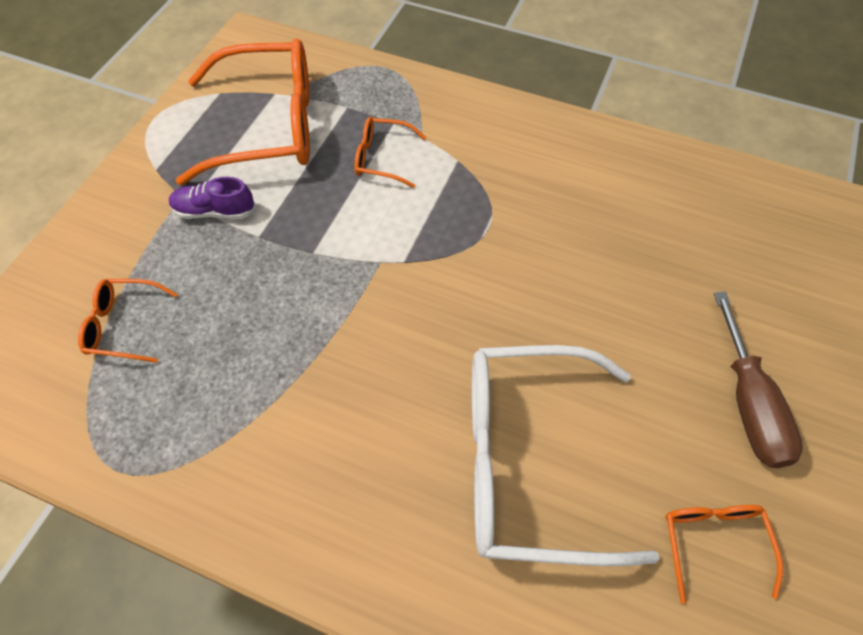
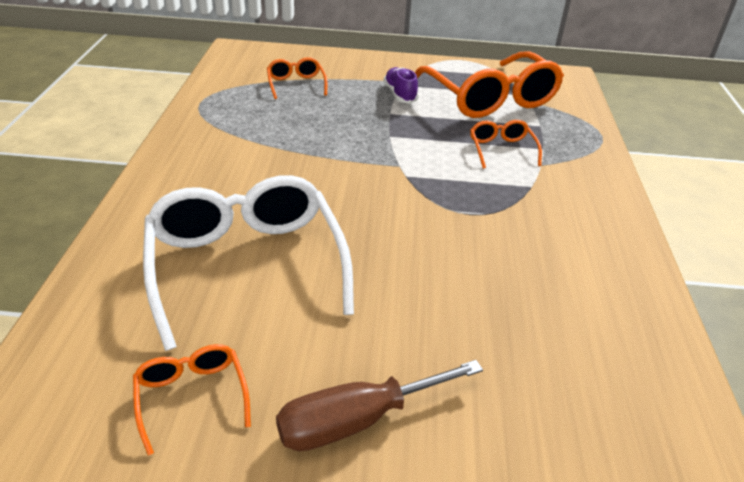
camera: 70 degrees right, 20 degrees down
(713, 542) = (192, 396): orange glasses -> orange glasses turned 90 degrees counterclockwise

